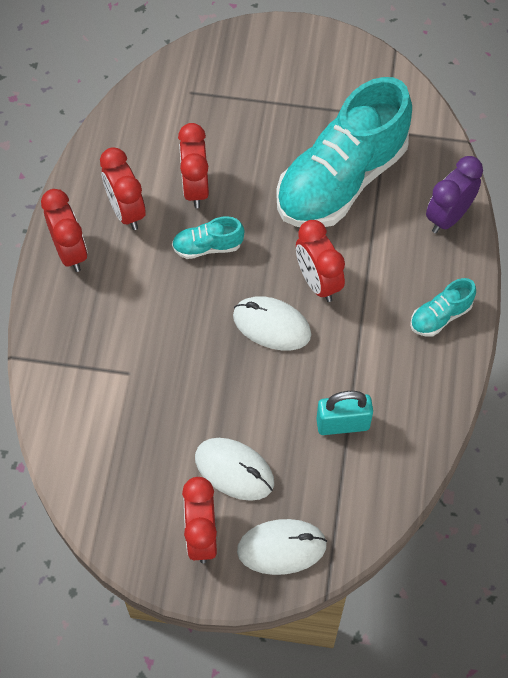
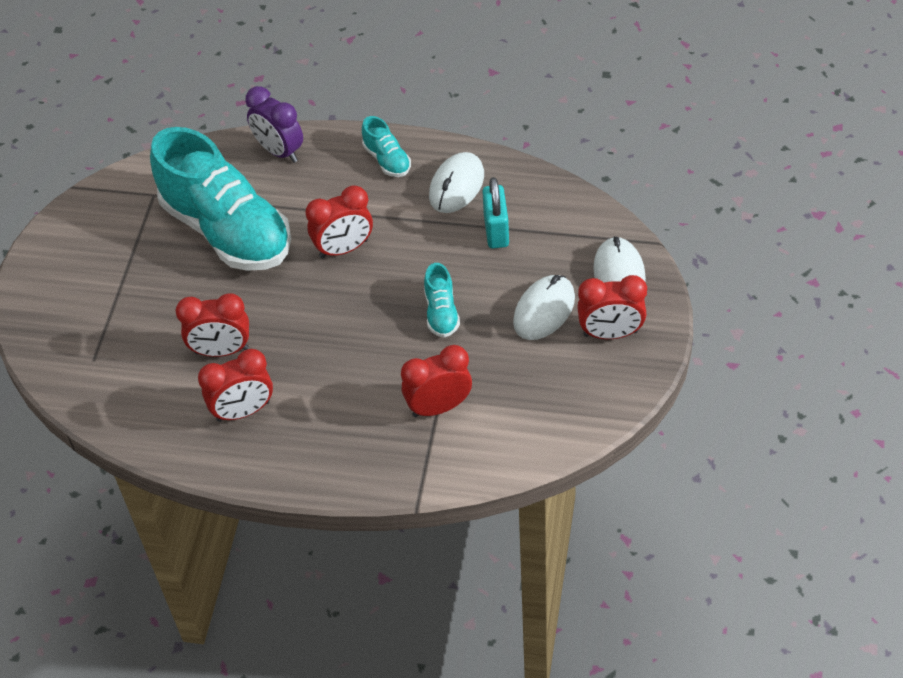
camera: 85 degrees left, 10 degrees down
(70, 252) = (290, 460): red clock -> red clock (439, 407)
(207, 247) = (295, 338): turquoise shoe -> turquoise shoe (441, 313)
(271, 325) = (390, 284): white mouse -> white mouse (456, 186)

